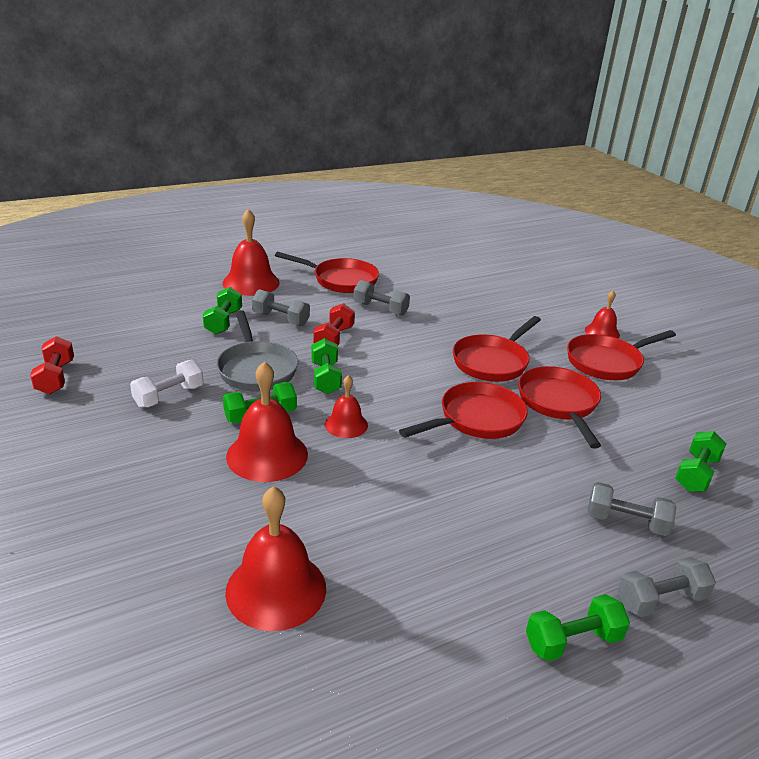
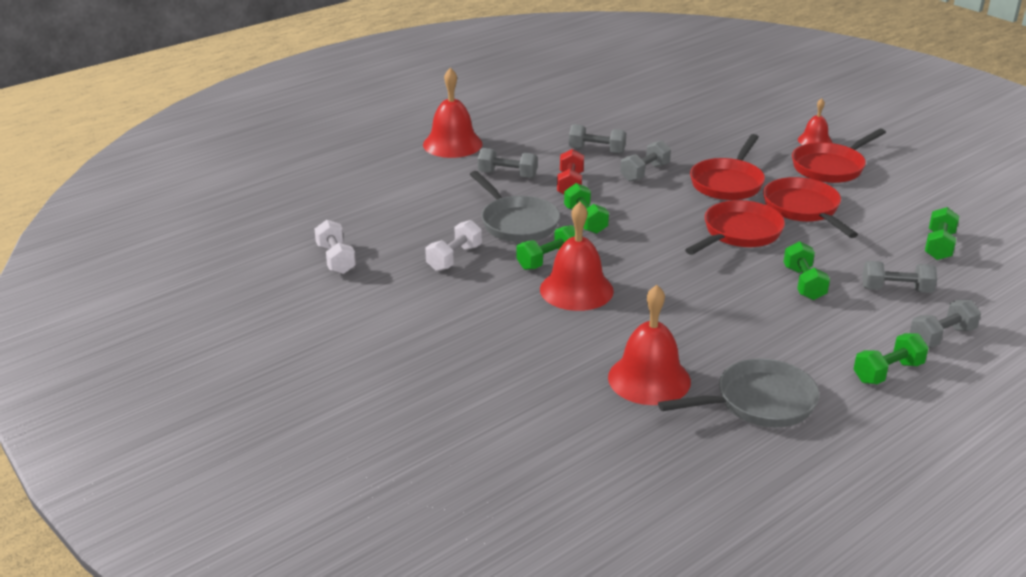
camera: 10 degrees left, 0 degrees up
(55, 377) = (336, 259): red dumbbell -> white dumbbell
(223, 322) = (454, 186): green dumbbell -> green dumbbell (804, 283)
(341, 280) = (540, 128): red pan -> none
(346, 424) = (628, 255): red bell -> none
(389, 654) = (759, 402): none -> grey pan
(414, 338) = (644, 172): none -> grey dumbbell

